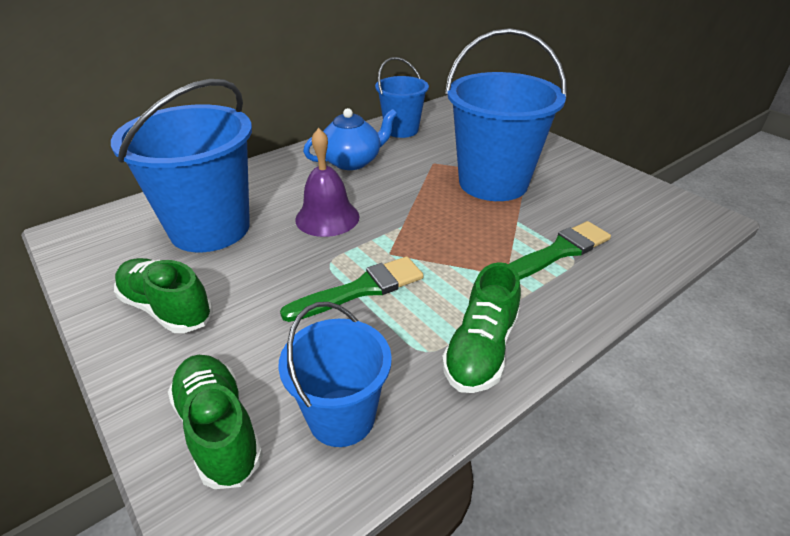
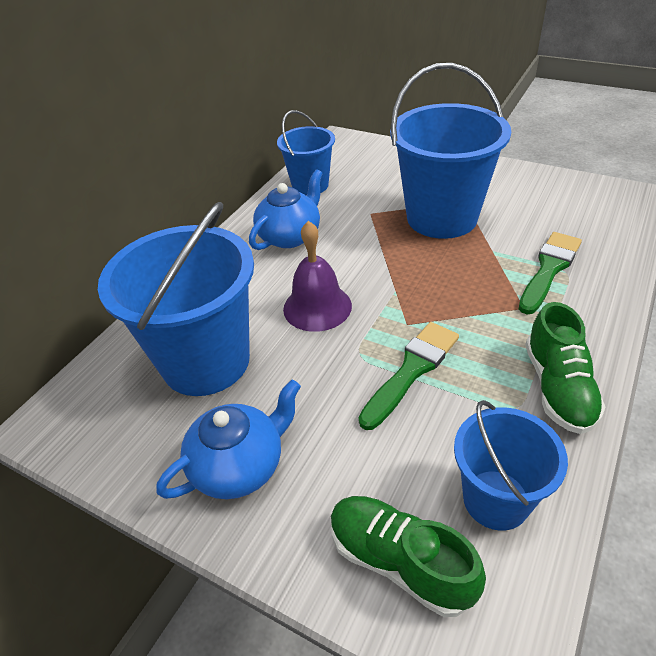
camera: 20 degrees left, 5 degrees up
(167, 308) = (240, 465): green shoe -> blue teapot

